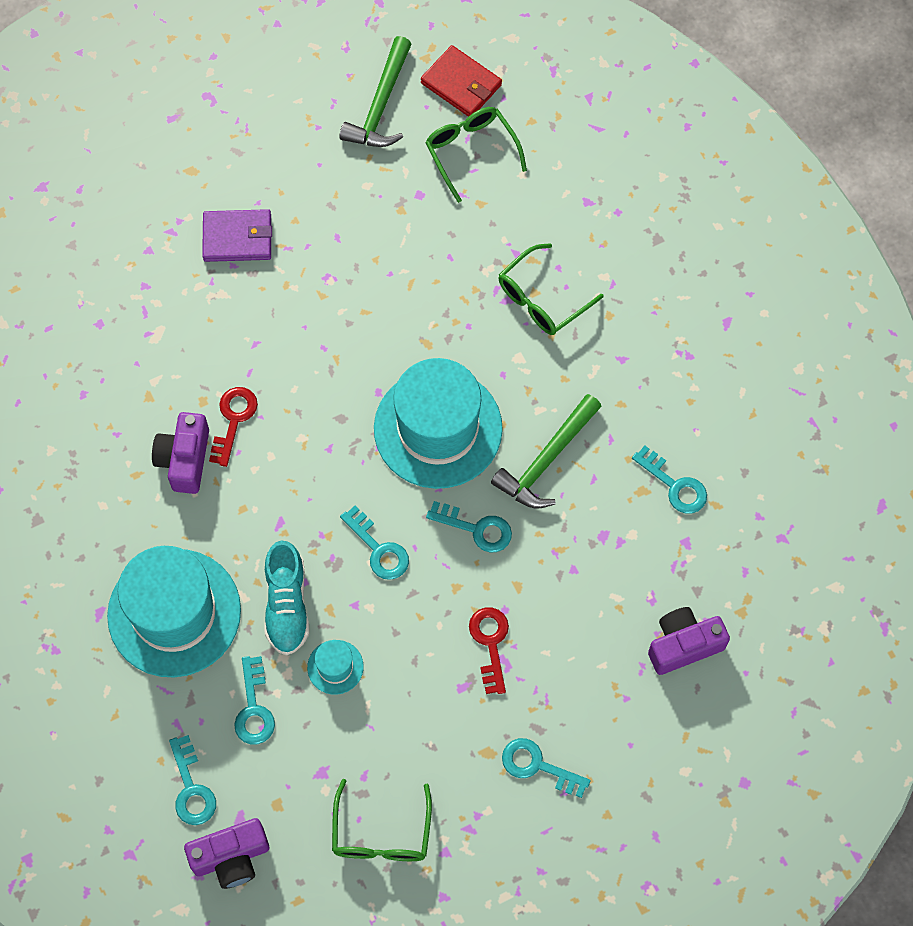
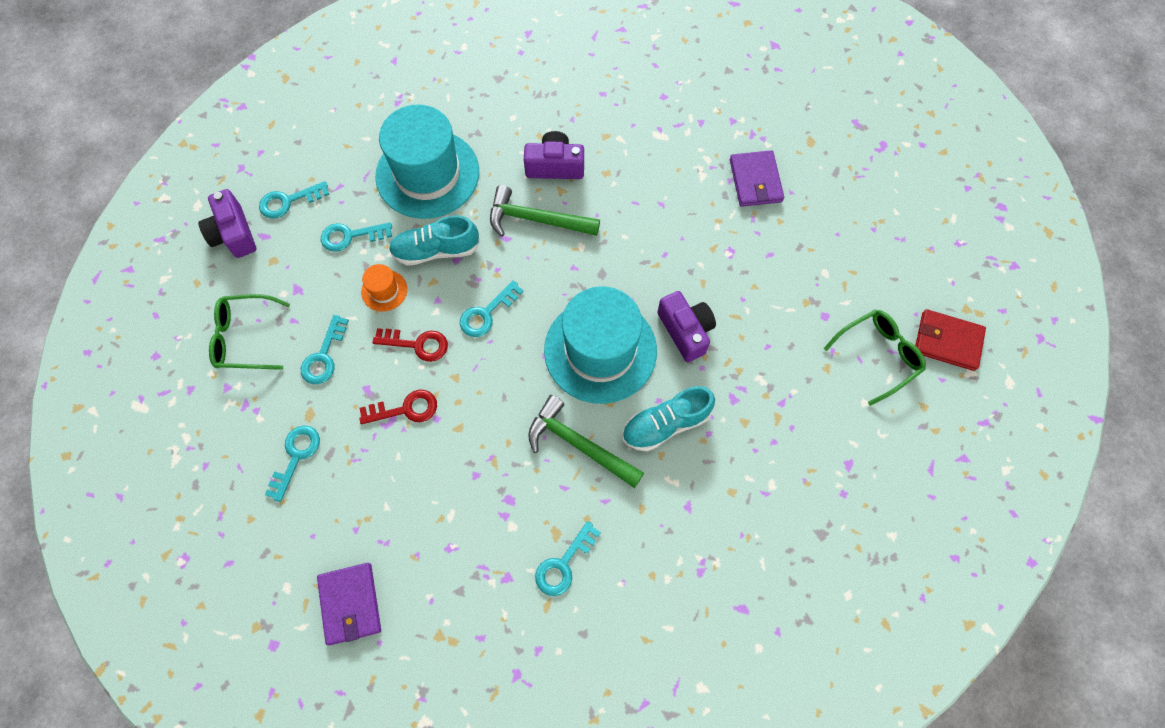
camera: 85 degrees right, 0 degrees up
(233, 420) = (592, 196): red key -> red key (417, 344)
(335, 667) = (384, 290): turquoise hat -> orange hat
(381, 105) = (908, 276): green hammer -> green hammer (536, 220)
(461, 84) = (947, 341): red wallet -> red wallet turned 75 degrees clockwise
(476, 529) = (509, 389): turquoise key -> turquoise key (324, 356)
(531, 370) = (666, 424): none -> turquoise shoe
(542, 299) = (738, 429): green glasses -> none
(683, 645) = (405, 580): purple camera -> purple camera (685, 331)
(705, 702) = (350, 604): none -> purple wallet

